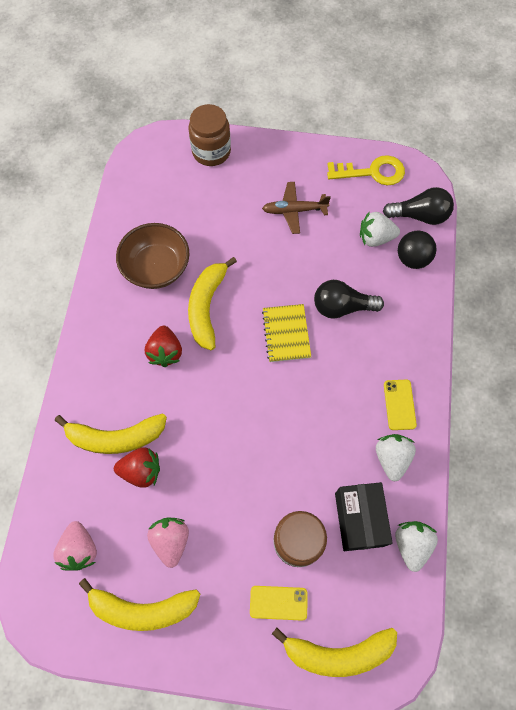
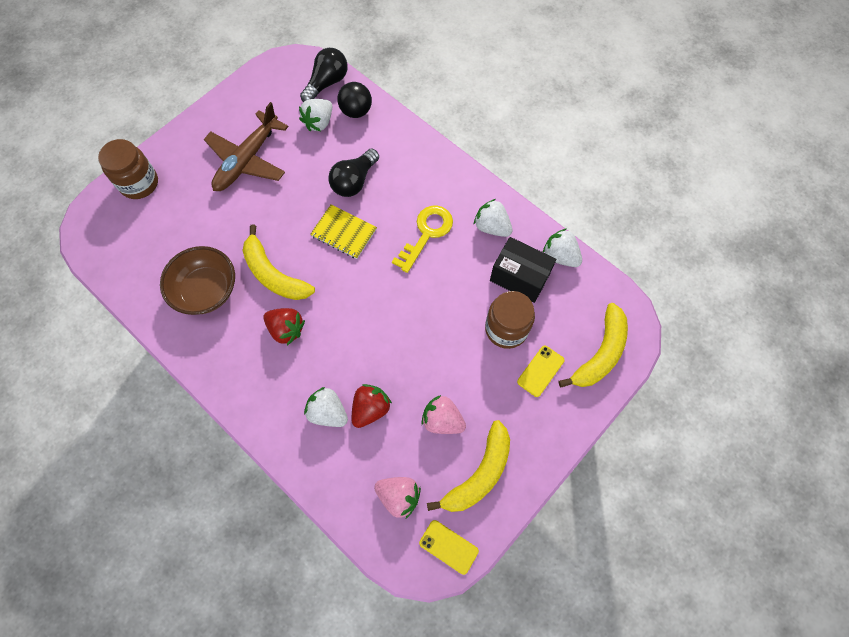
camera: 55 degrees left, 0 degrees up
(116, 437) = (328, 412): yellow banana -> white strawberry
(294, 210) = (248, 160): brown plane -> brown plane, size x1.58
(372, 172) = (264, 88): yellow key -> yellow key (426, 234)
(399, 404) = (457, 195): yellow phone -> yellow phone (448, 546)

